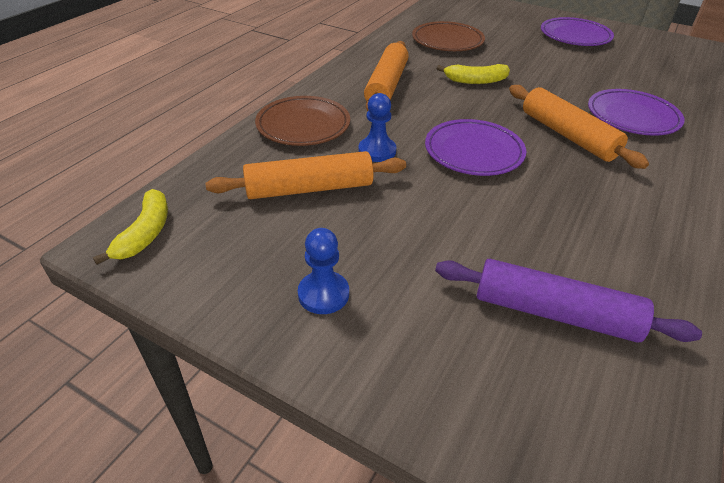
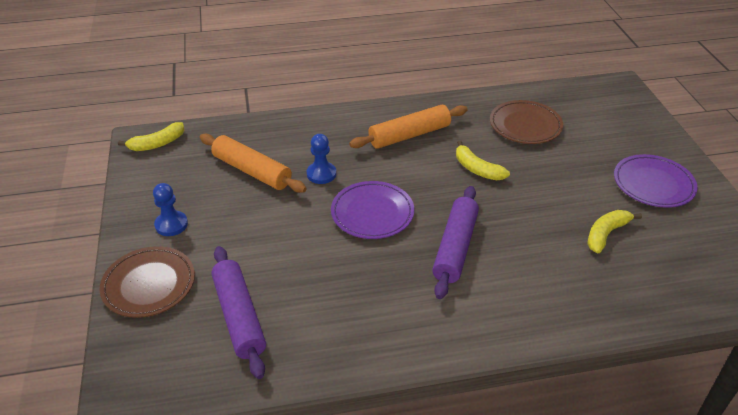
camera: 50 degrees right, 0 degrees up
(303, 125) = (313, 132): brown plate -> brown plate (149, 285)
(567, 135) = (455, 247): orange rolling pin -> purple rolling pin
(613, 74) = (606, 234): none -> yellow banana
(632, 117) = (536, 271): purple plate -> none

